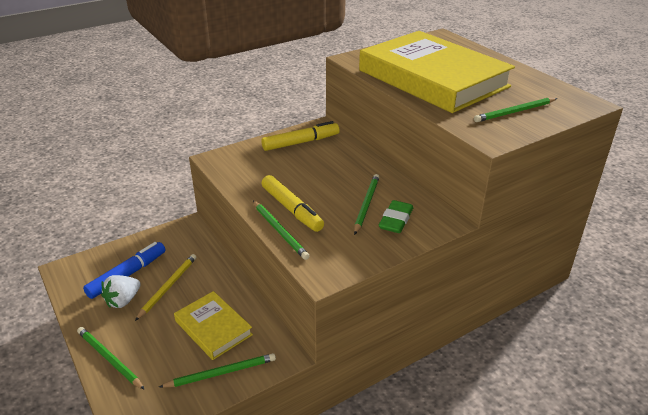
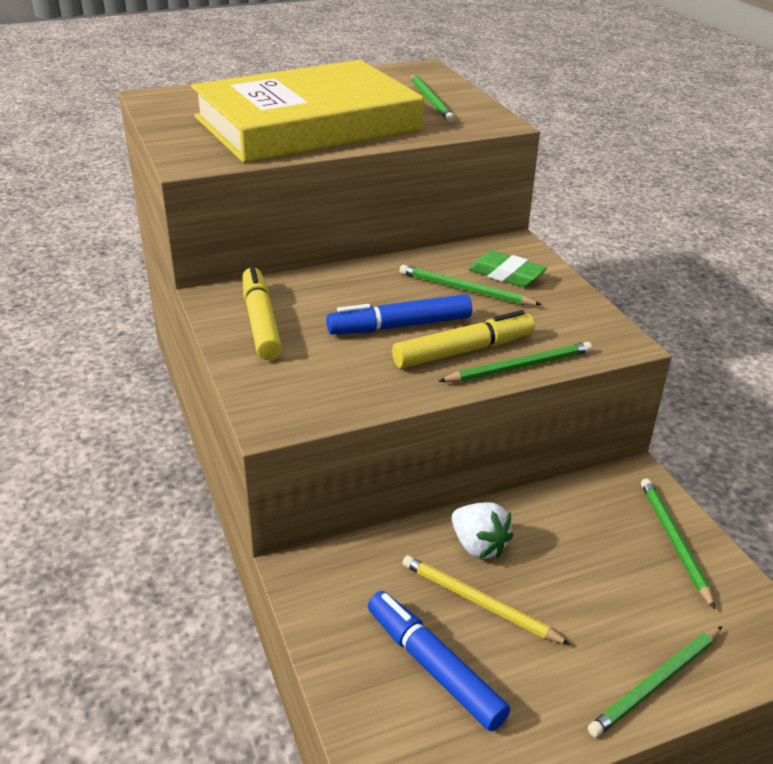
camera: 80 degrees left, 0 degrees up
(123, 301) = (509, 670): white strawberry -> white strawberry (478, 546)
(213, 328) = (583, 546): yellow book -> none
(312, 185) = (400, 326): none -> blue marker

